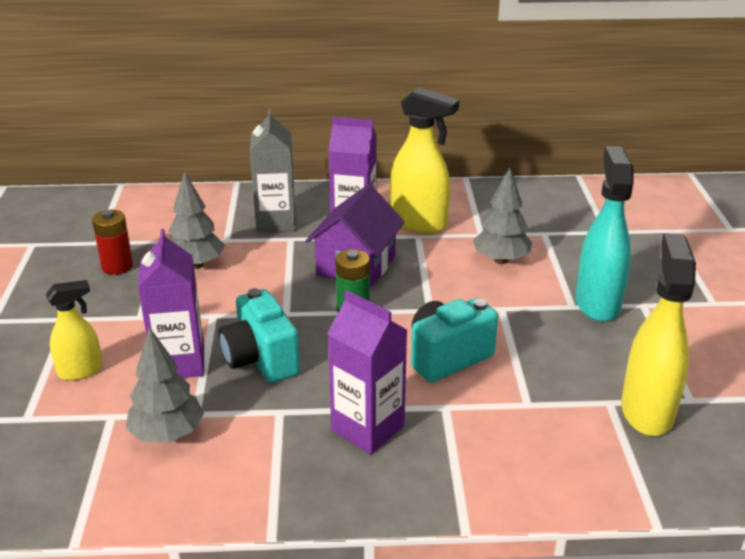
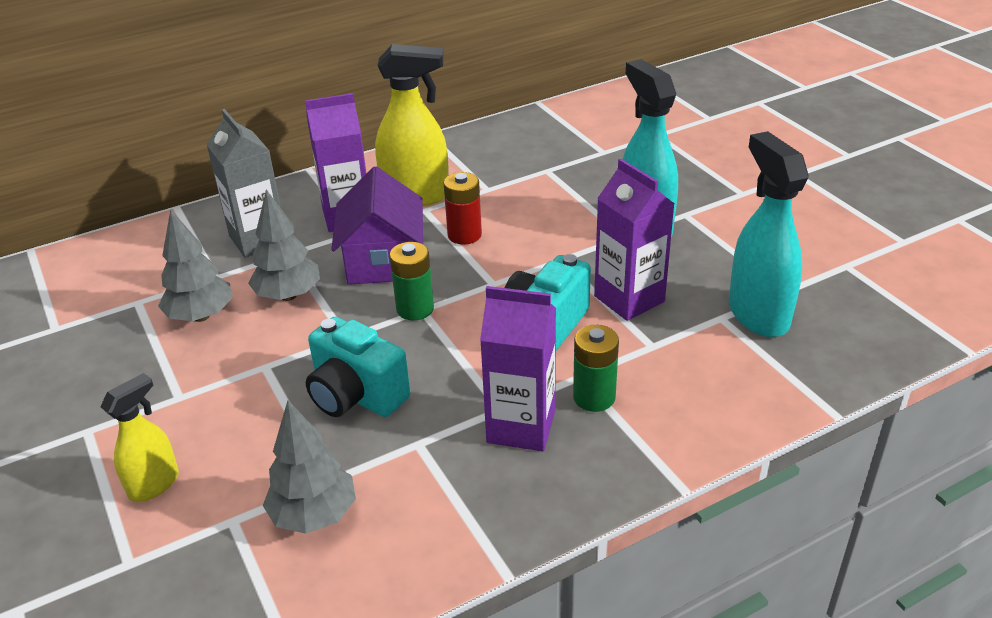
camera: 25 degrees left, 5 degrees up
(117, 266) = (103, 348): red battery -> red battery (464, 235)
(179, 363) = (267, 432): purple carton -> purple carton (629, 299)
(445, 427) = (594, 397): none -> green battery
(501, 260) = (525, 210): grey tree -> grey tree (288, 295)
(647, 411) = (757, 314): yellow spray bottle -> turquoise spray bottle

